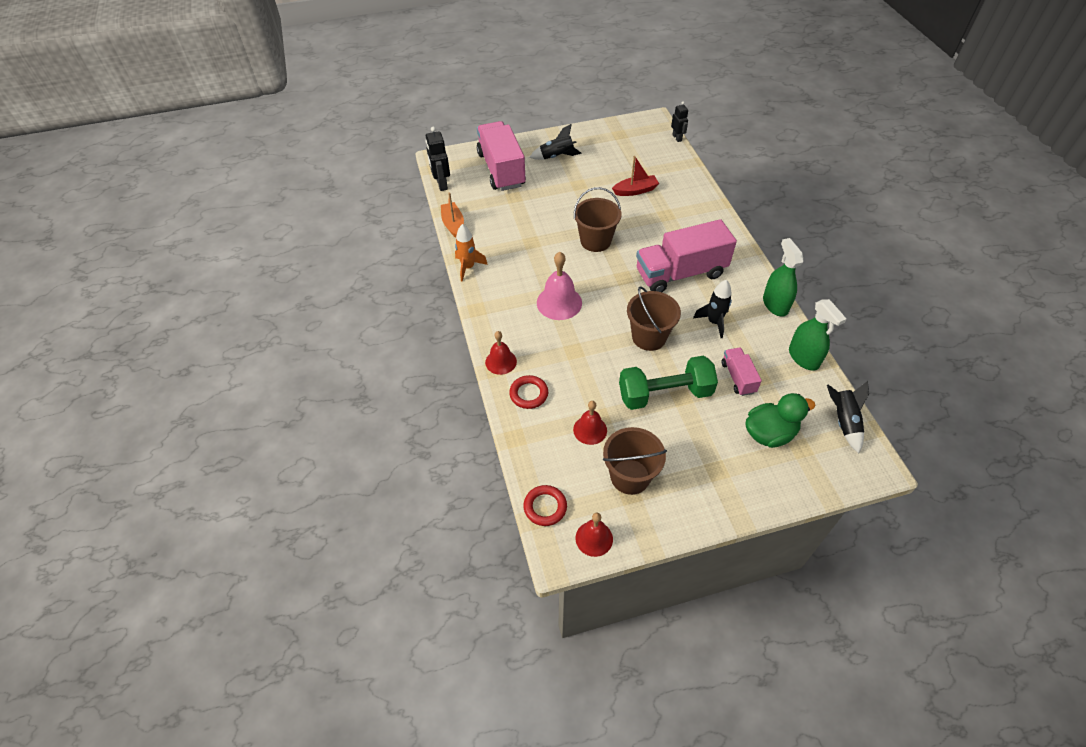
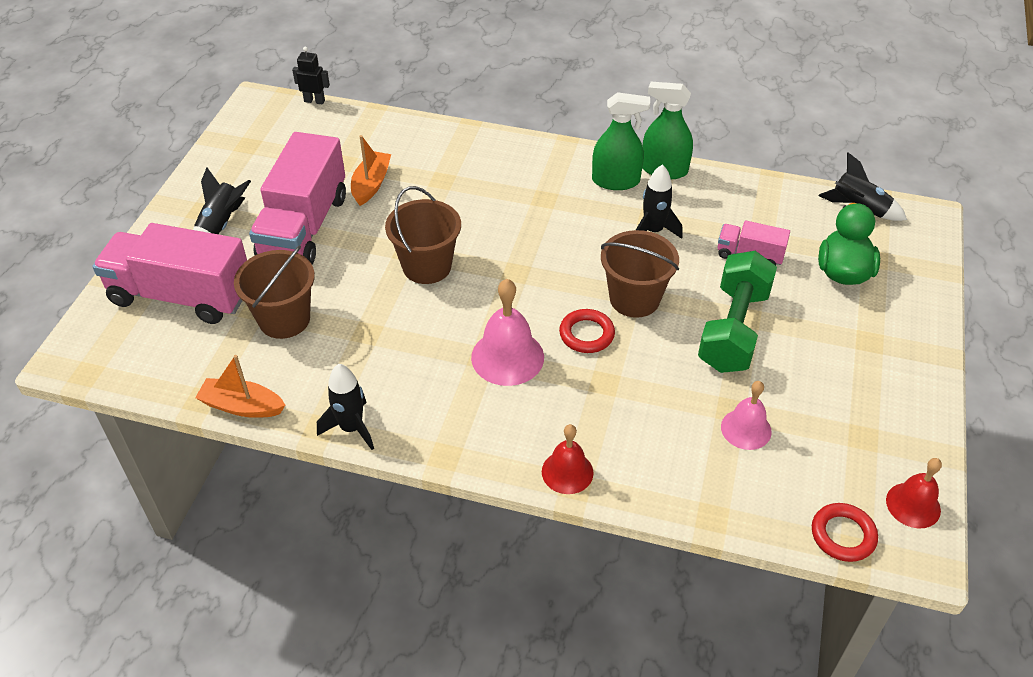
camera: 60 degrees left, 5 degrees down
(441, 184) = (134, 381): black robot -> none
(468, 267) = (351, 428): orange rocket -> black rocket
(529, 394) = (646, 466): red ring -> red ring (586, 334)
(590, 430) = (746, 429): red bell -> pink bell
(630, 476) = (839, 424): brown bucket -> brown bucket (284, 319)
(635, 190) = (371, 184): red boat -> orange boat
(680, 273) = (553, 219): pink truck -> pink truck (304, 227)
(803, 357) = (755, 190): green spray bottle -> green spray bottle (616, 181)

